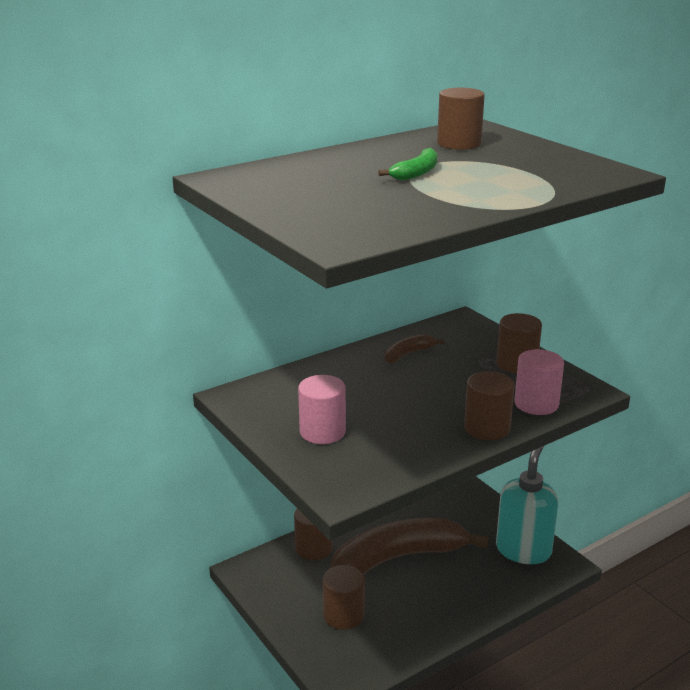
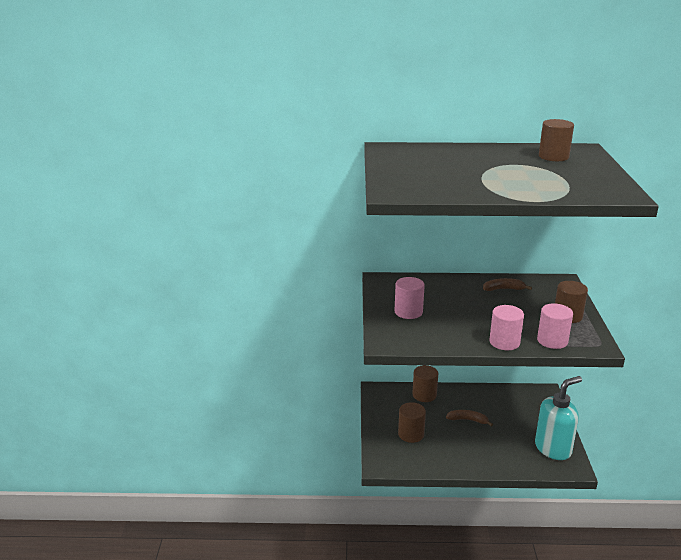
camera: 35 degrees right, 0 degrees up
(397, 558) = (468, 420): brown banana -> brown banana, size x0.42
(416, 173) = (495, 168): green banana -> none
(487, 428) = (504, 342): brown cylinder -> pink cylinder

